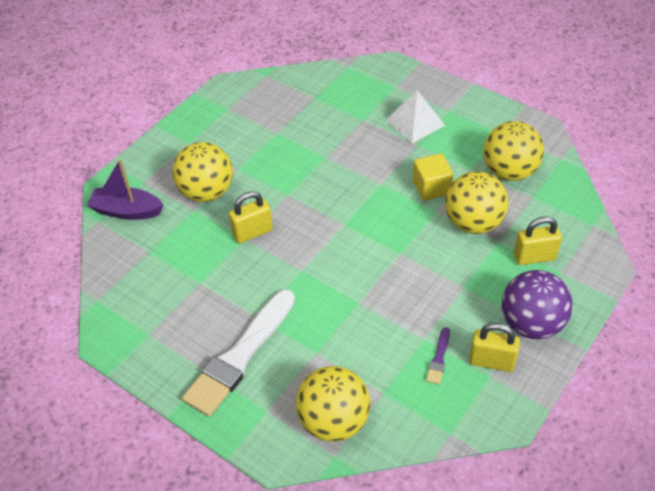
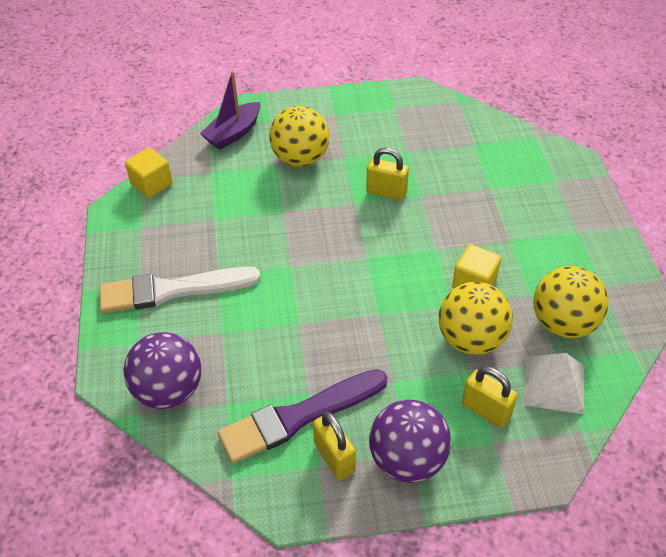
camera: 45 degrees right, 0 degrees up
(112, 297) = (152, 184): none -> yellow cube
(127, 211) = (233, 133): purple boat -> purple boat turned 105 degrees counterclockwise
(252, 232) = (293, 211): yellow padlock -> yellow padlock (386, 192)
(333, 421) = (169, 390): yellow ball -> purple ball
(415, 122) = (532, 221): white pyramid -> white pyramid (554, 385)
(439, 358) = (298, 417): purple brush -> purple brush, size x2.44

